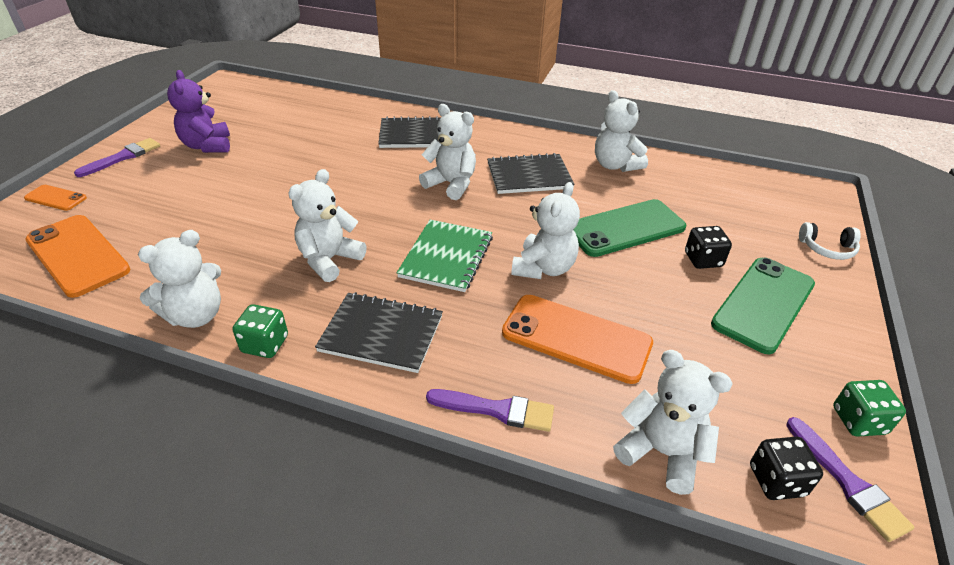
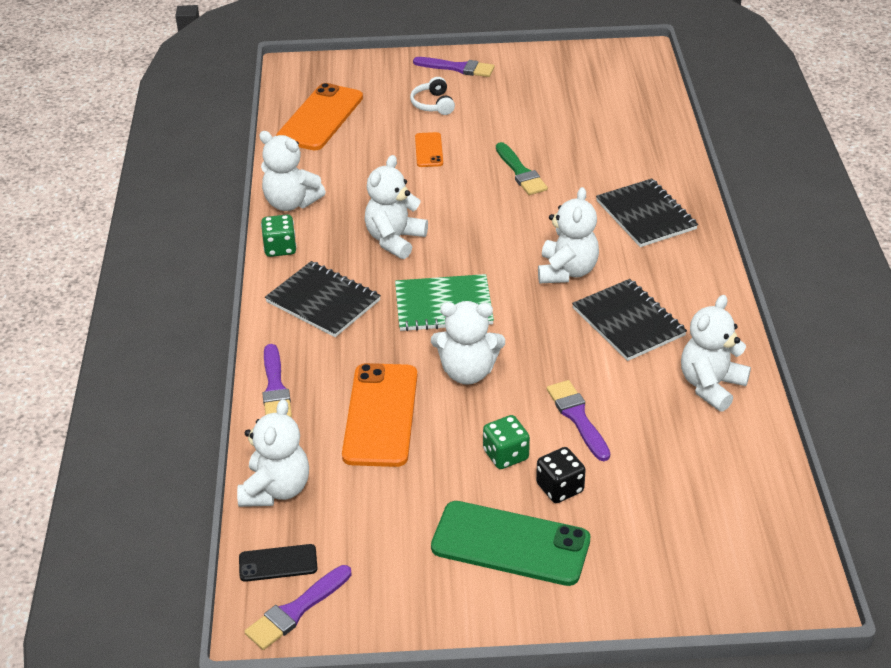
camera: 70 degrees right, 0 degrees up
(56, 198) = (378, 70): orange phone -> orange phone (429, 150)
(207, 146) = (512, 100): purple teddy bear -> none
(307, 169) = (520, 172): none -> green brush
(329, 260) = (394, 240): white teddy bear -> white teddy bear turned 75 degrees counterclockwise
(381, 334) = (323, 301): black notebook -> black notebook turned 45 degrees counterclockwise
(625, 228) = (577, 417): green phone -> purple brush
(776, 480) = (278, 563): black dice -> black phone
(827, 248) = (659, 599): white headphones -> white headphones (433, 104)
(858, 421) = (373, 620): green dice -> green dice (505, 455)

